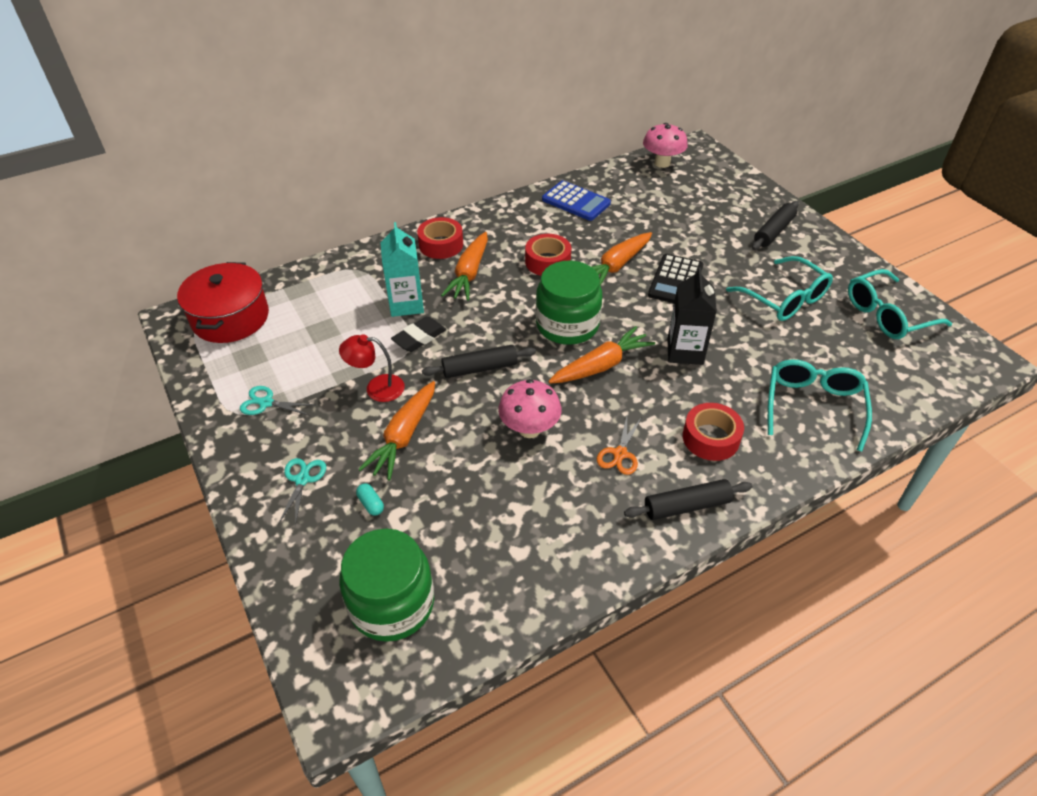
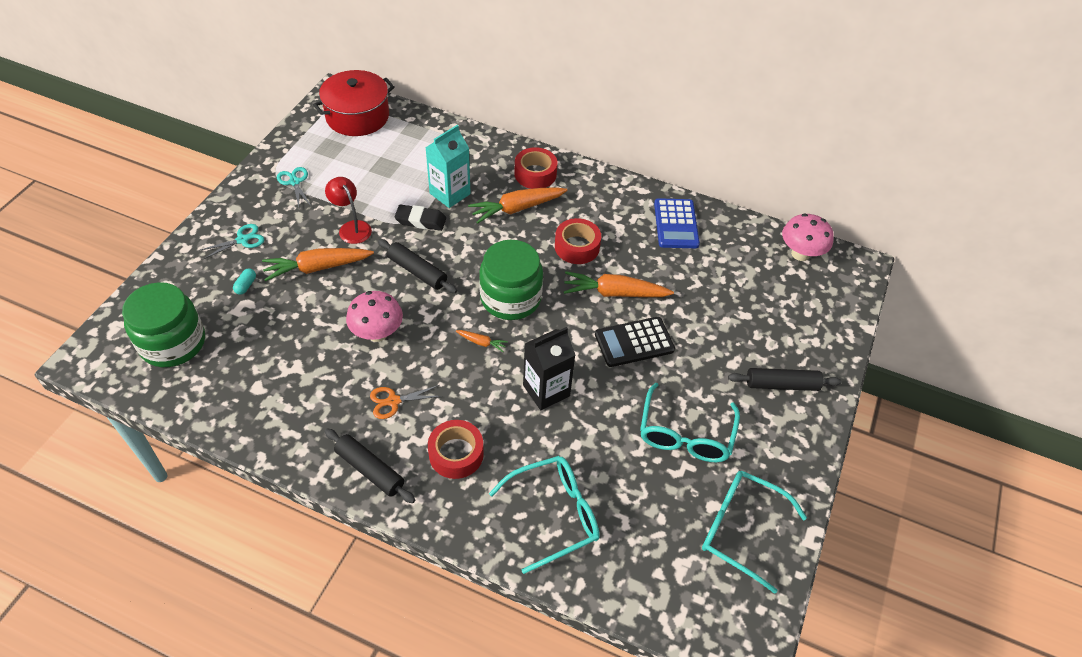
camera: 50 degrees right, 5 degrees up
(601, 365) = (482, 342): orange carrot -> orange carrot, size x0.47

